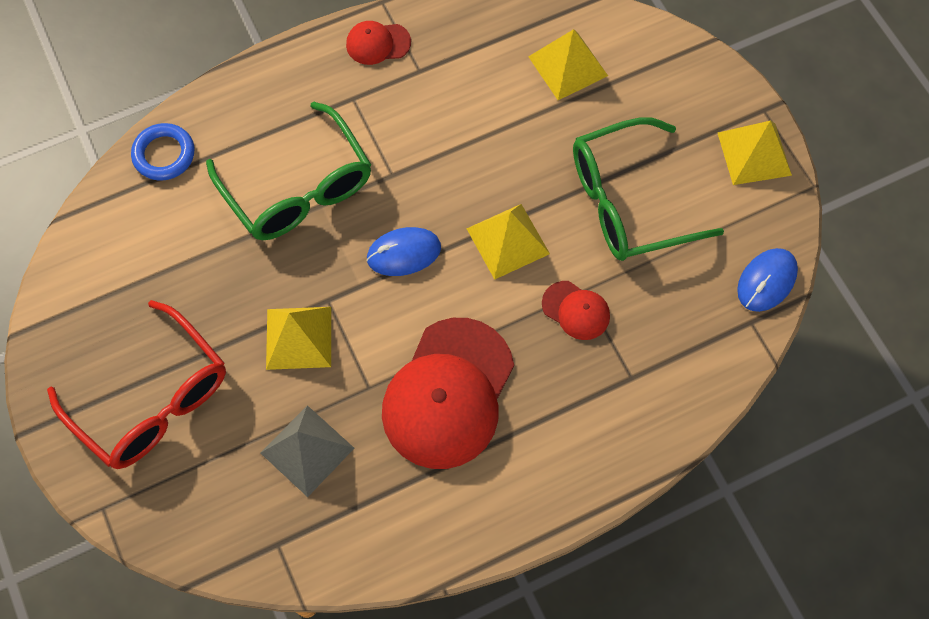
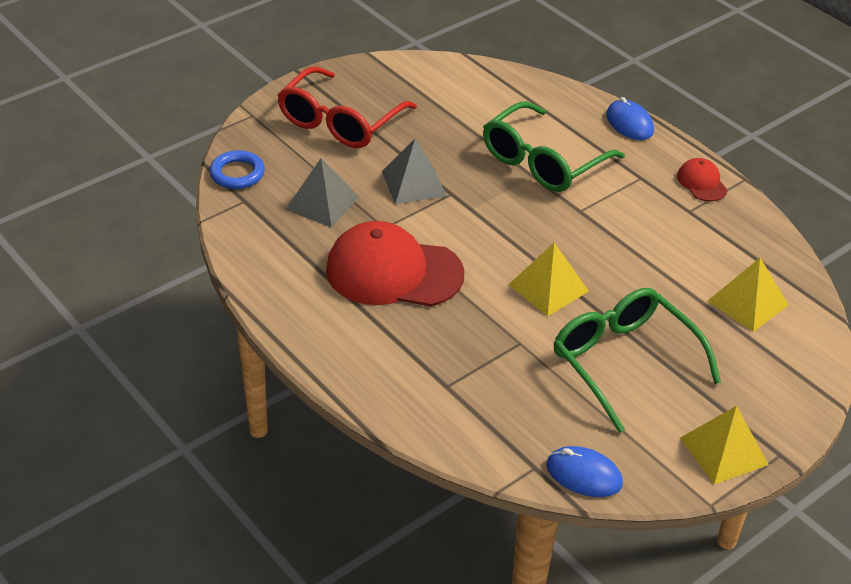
camera: 75 degrees right, 25 degrees down
(164, 154) = (540, 91): blue ring -> blue ring (237, 174)
(298, 338) = (413, 183): yellow pyramid -> grey pyramid
(404, 253) = (510, 228): blue mouse -> blue mouse (629, 123)
(576, 310) = (498, 340): red cap -> none

